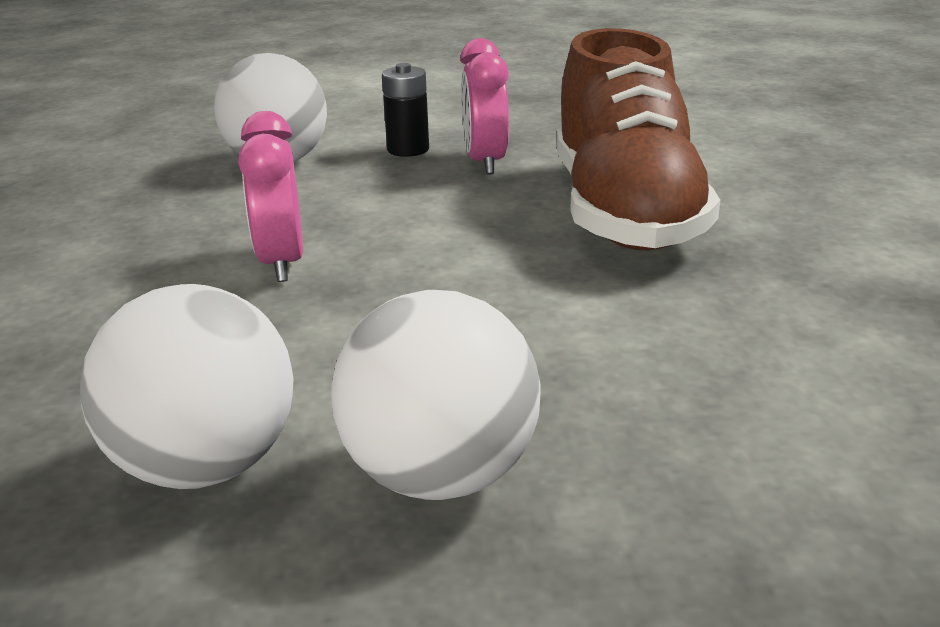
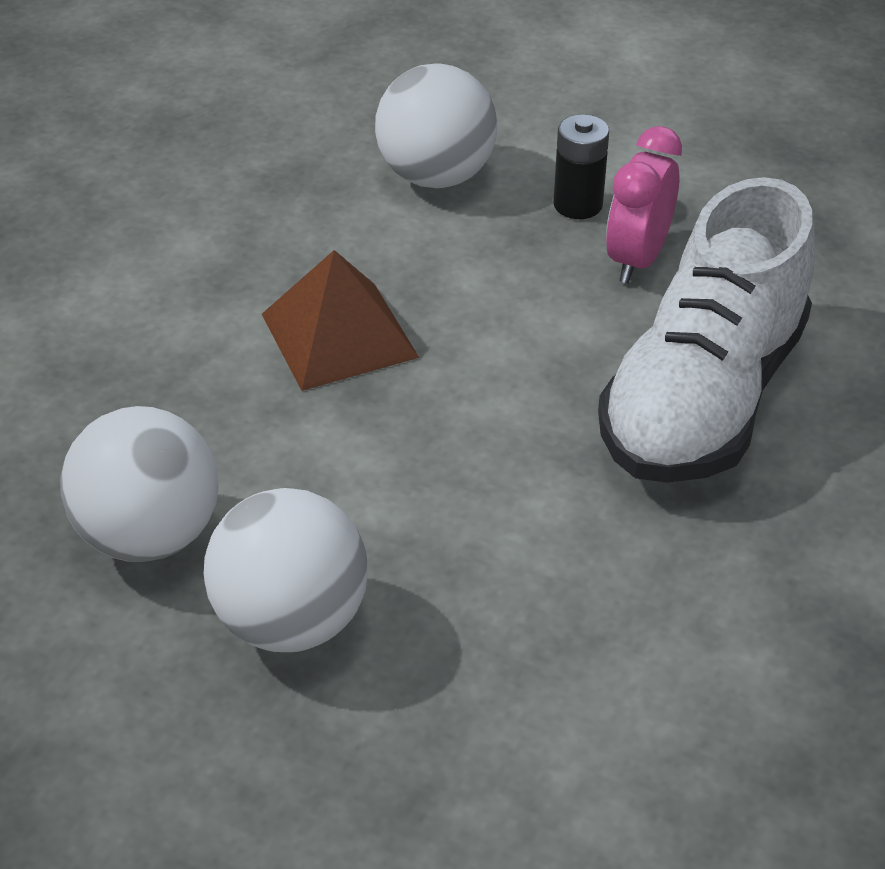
camera: 30 degrees right, 15 degrees up
(282, 263) = (339, 335): pink clock -> brown pyramid
(624, 212) = (703, 399): brown shoe -> white shoe

